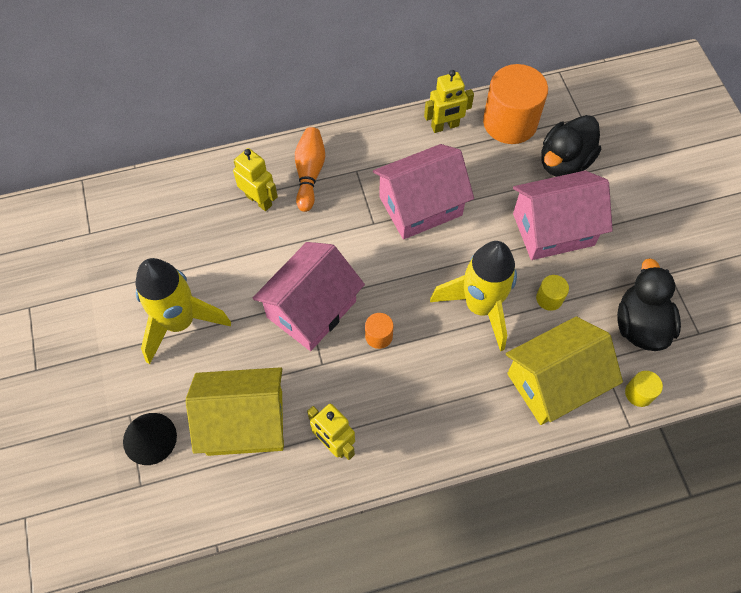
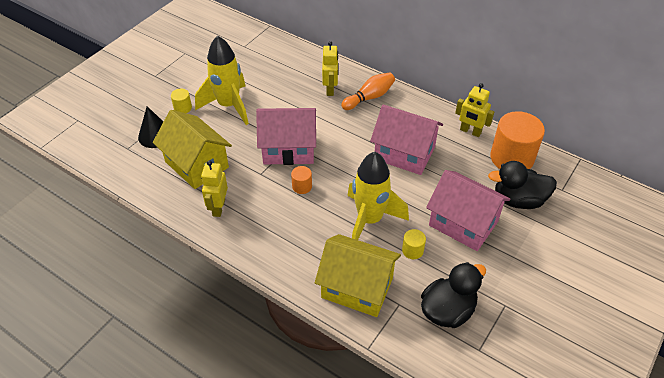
camera: 50 degrees right, 15 degrees down
(639, 393) = (396, 339): yellow cylinder -> yellow cylinder (183, 108)

